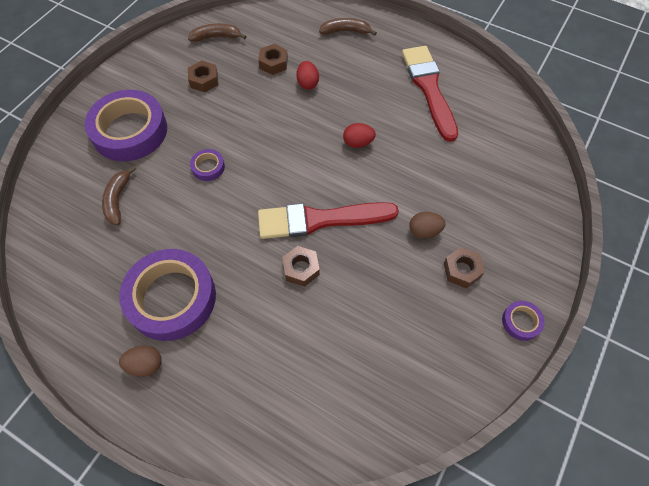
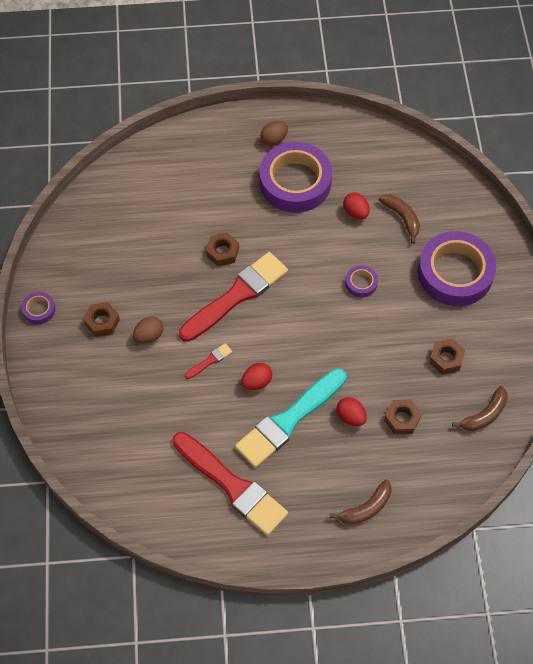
camera: 145 degrees right, 0 degrees up
(150, 230) = (355, 212): none -> red egg
(355, 105) = (288, 420): none -> turquoise brush
(384, 180) = (210, 361): none -> red brush

